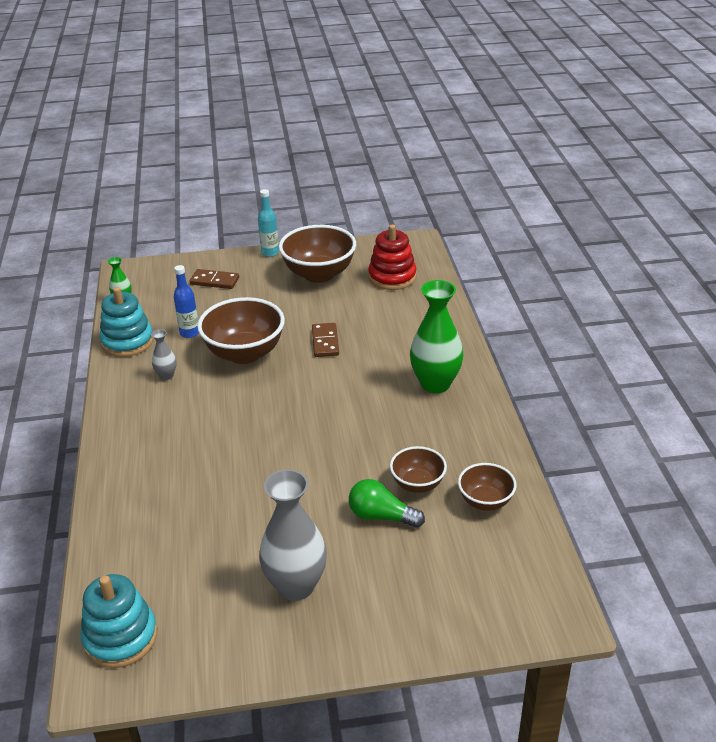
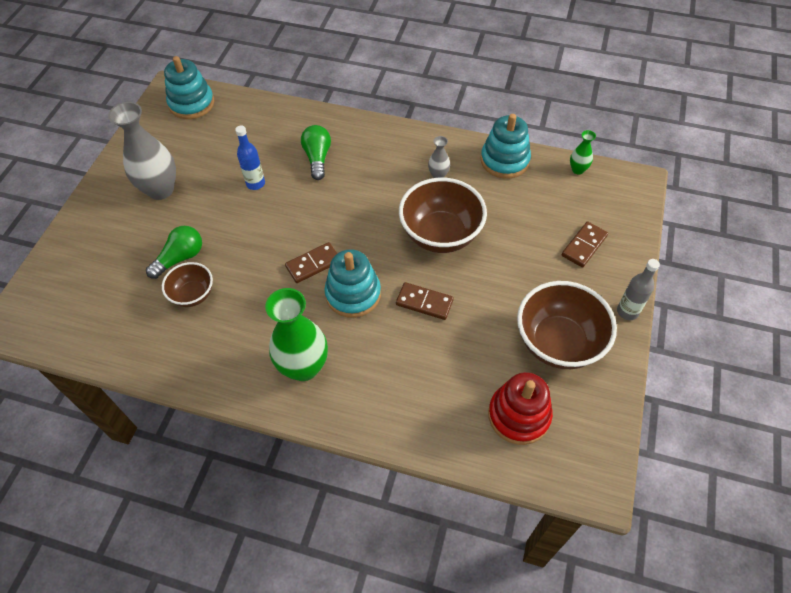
camera: 115 degrees right, 20 degrees up
(178, 468) = (317, 158): none -> green light bulb
(189, 333) = (496, 204): blue bottle -> blue bottle (255, 183)
(270, 253) = (627, 311): turquoise bottle -> grey bottle
(326, 417) = (313, 264): none -> brown domino
(344, 382) = (353, 294): none -> turquoise stacking toy
(485, 501) = (140, 332): brown bowl -> none

